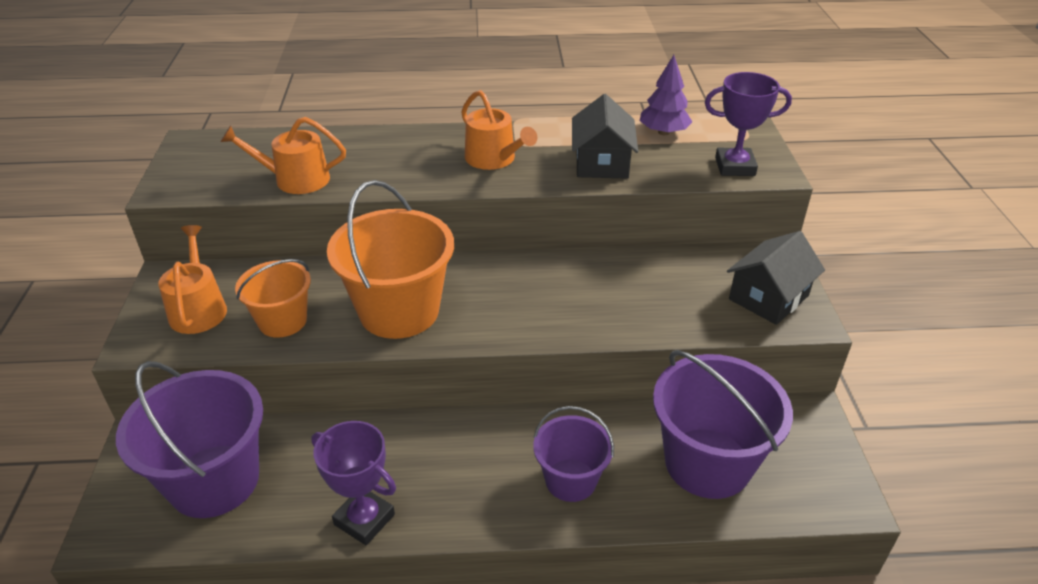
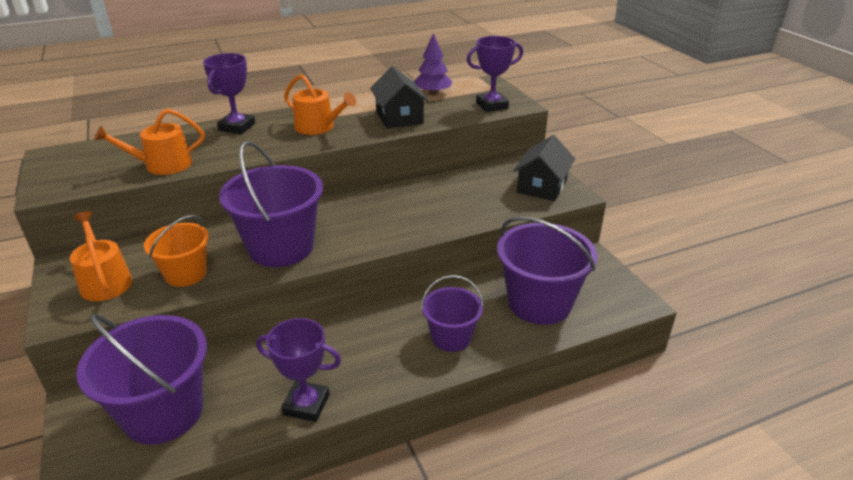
camera: 20 degrees left, 5 degrees down
(399, 141) = (237, 127): none -> purple trophy
(399, 311) = (281, 247): orange bucket -> purple bucket

